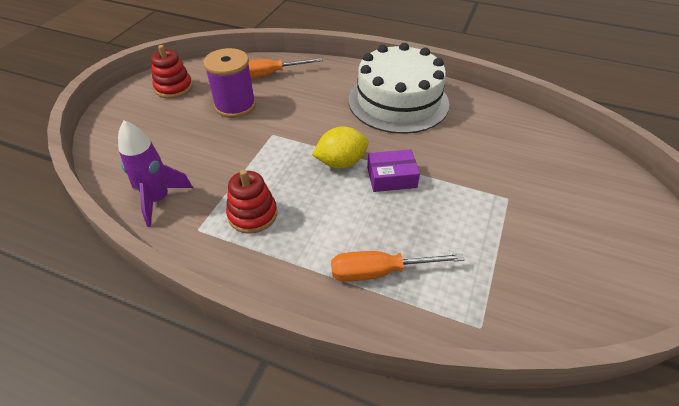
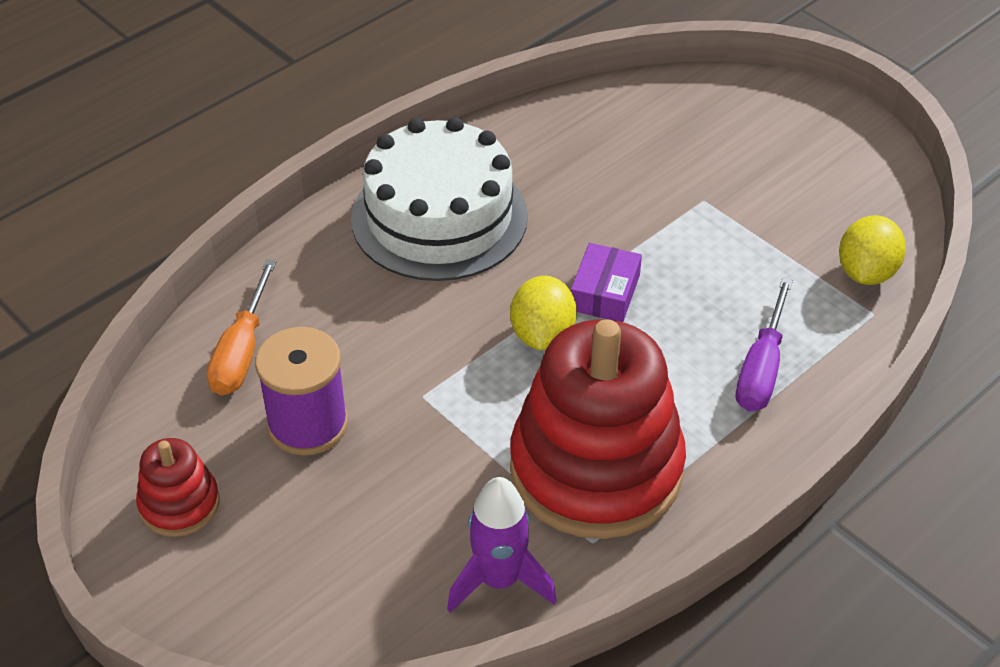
camera: 65 degrees left, 0 degrees up
(252, 214) = (596, 469): red stacking toy -> red stacking toy, size x2.20
(379, 272) = (761, 368): orange screwdriver -> purple screwdriver
(519, 310) = (866, 272): none -> yellow lemon

